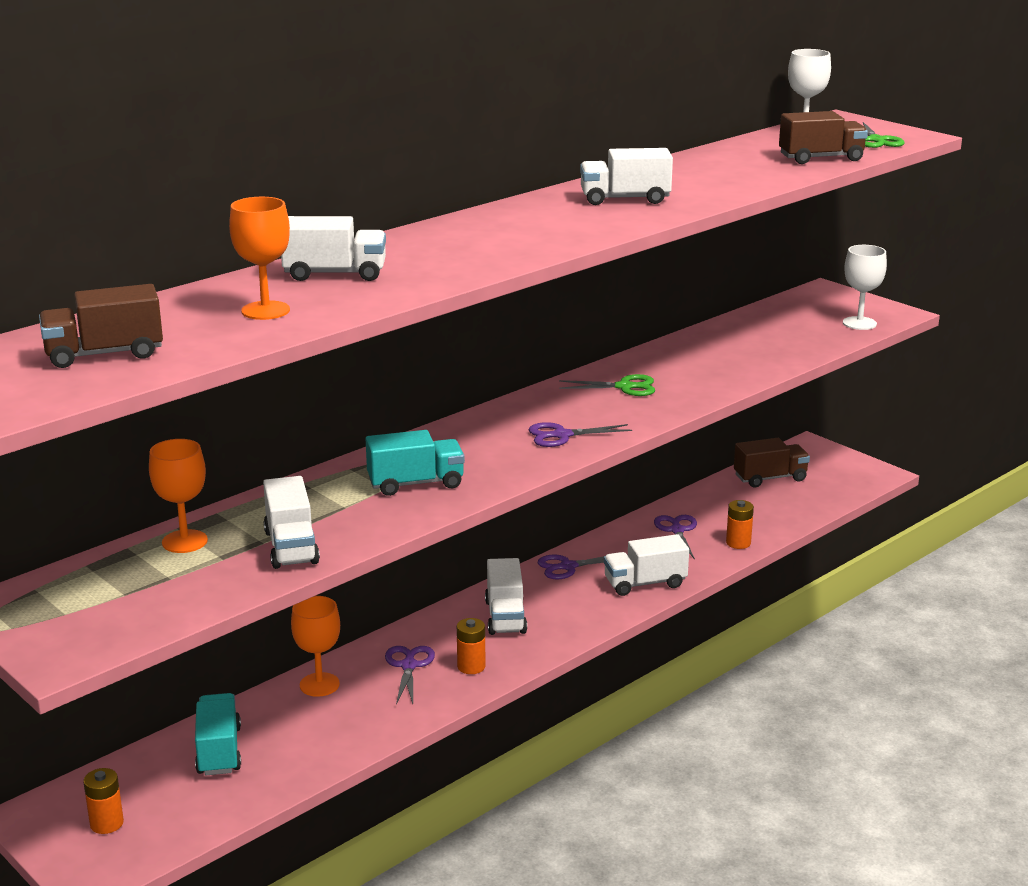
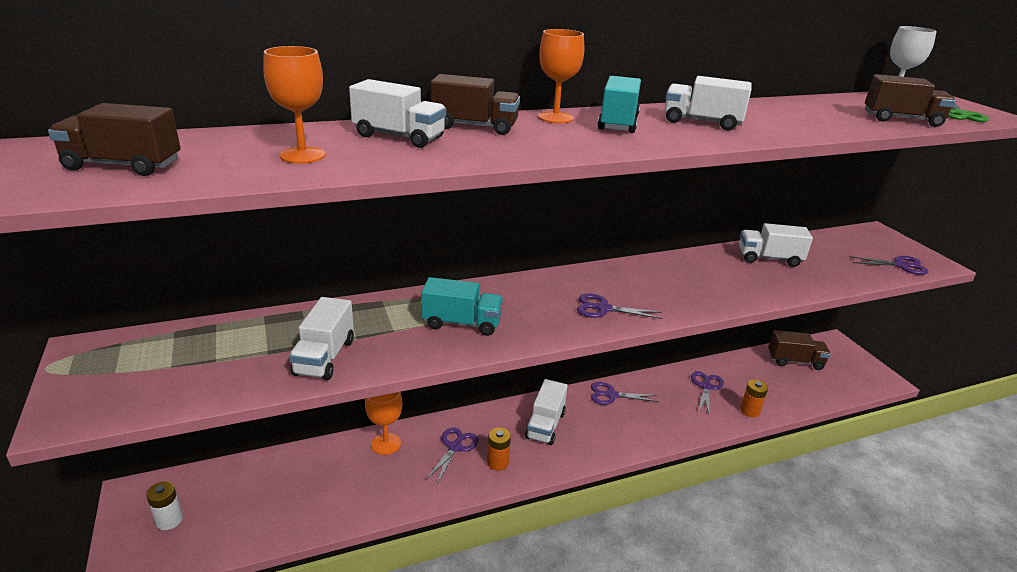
camera: 20 degrees right, 5 degrees up
(106, 823) = (169, 520): orange battery -> white battery
(184, 541) = (257, 329): orange goblet -> orange goblet (555, 117)
(219, 751) = (284, 480): turquoise truck -> turquoise truck (618, 123)
(398, 248) = (474, 127): none -> brown truck
(624, 387) = (677, 277): green scissors -> none
(645, 583) = (662, 426): white truck -> white truck (769, 259)
(859, 323) = (900, 265): white goblet -> purple scissors

